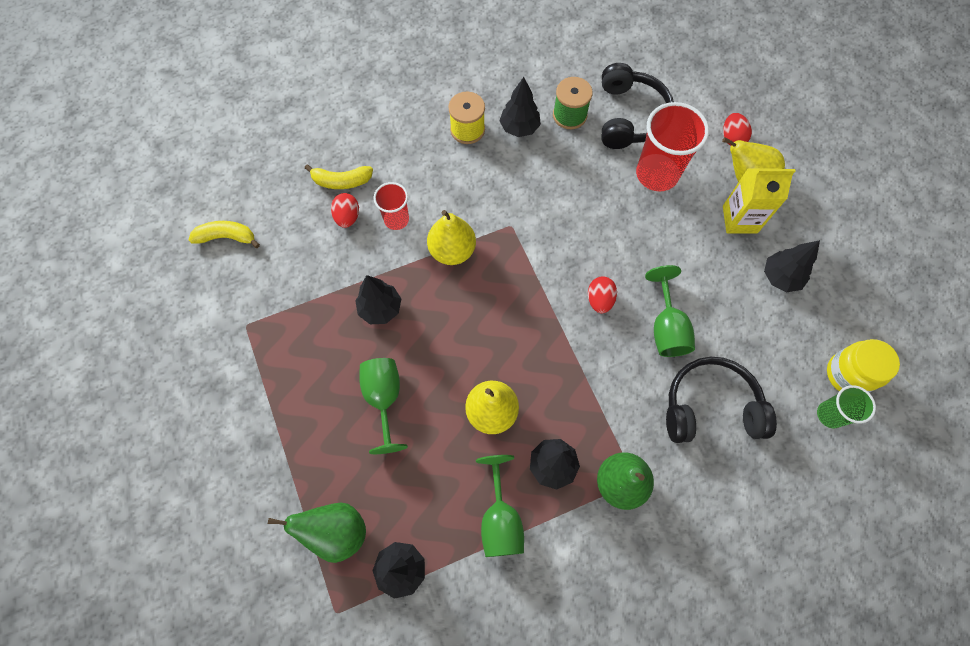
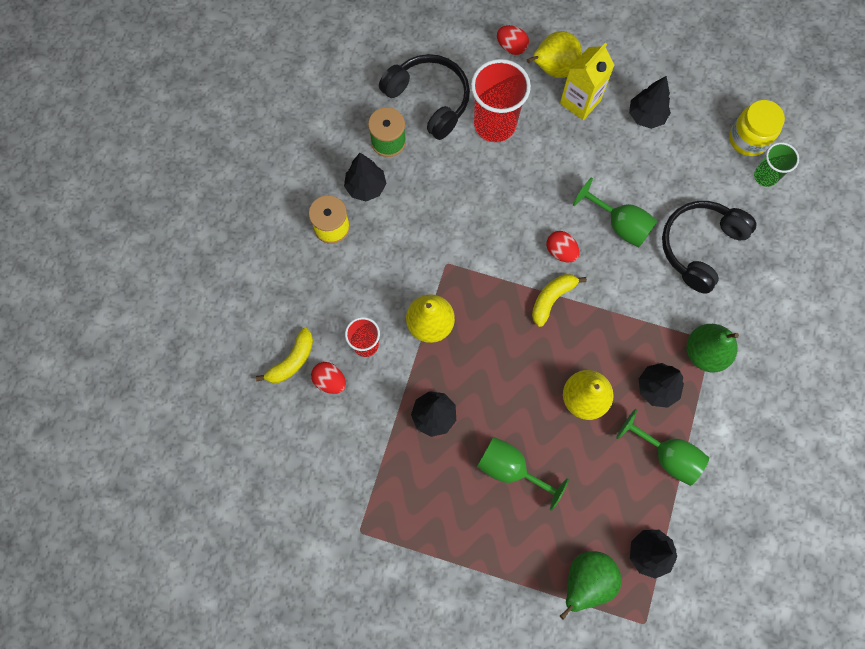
camera: 50 degrees left, 5 degrees up
(227, 237) = (263, 491): yellow banana -> yellow banana (552, 299)

